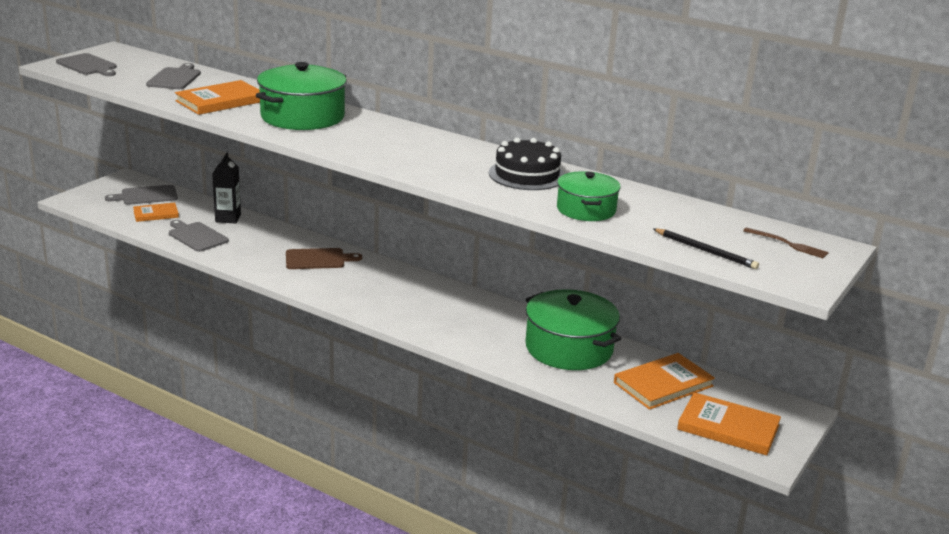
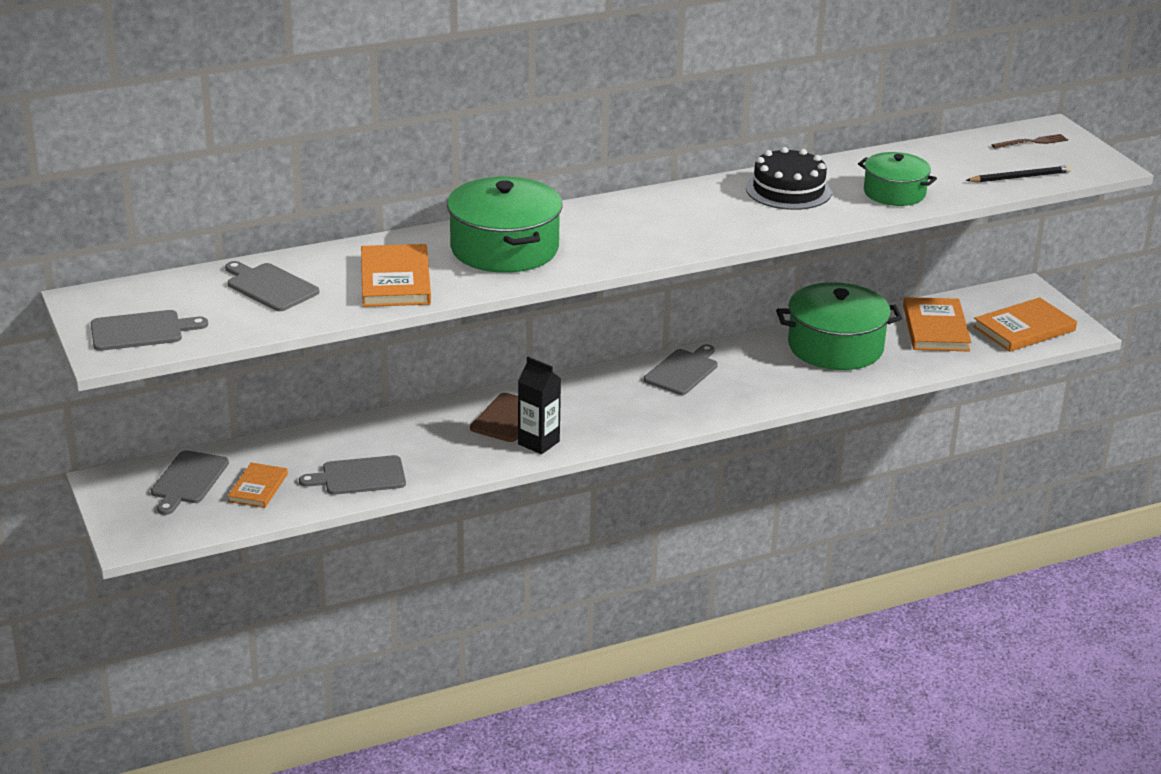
camera: 55 degrees left, 5 degrees up
(228, 218) = (331, 441): black carton -> black carton (538, 443)
(451, 299) = (682, 371): none -> grey cutting board

